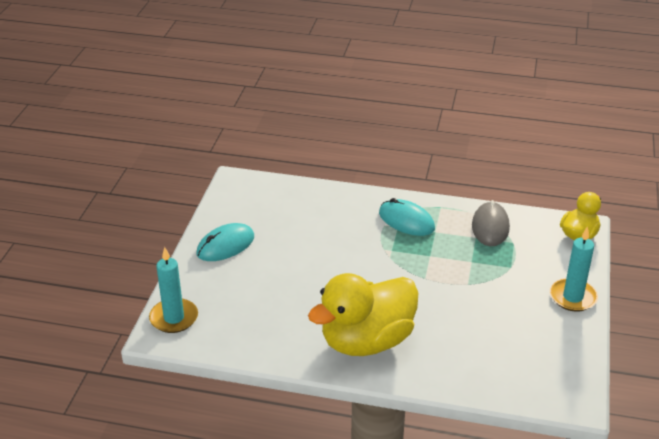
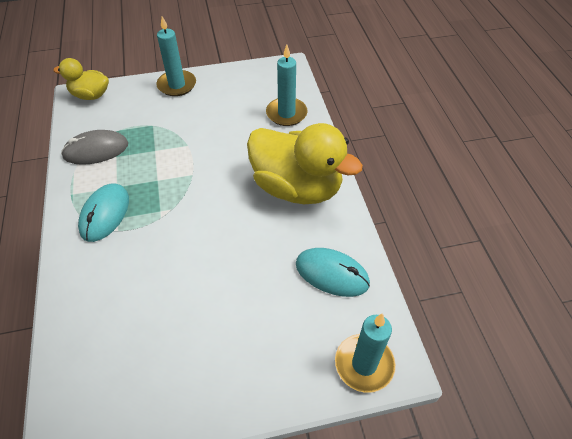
camera: 115 degrees left, 15 degrees up
(225, 245) = (214, 375): turquoise mouse -> turquoise mouse (332, 273)
(482, 370) = (286, 113): none -> turquoise candle

